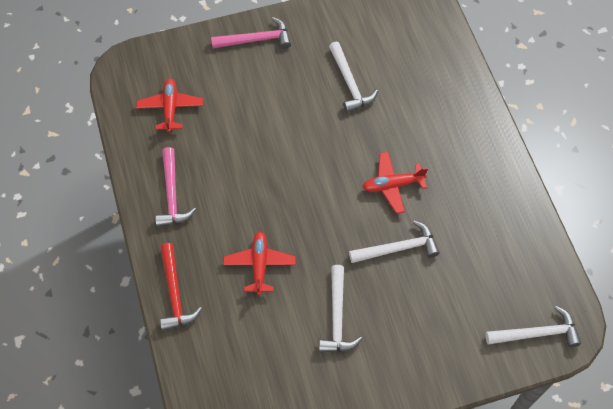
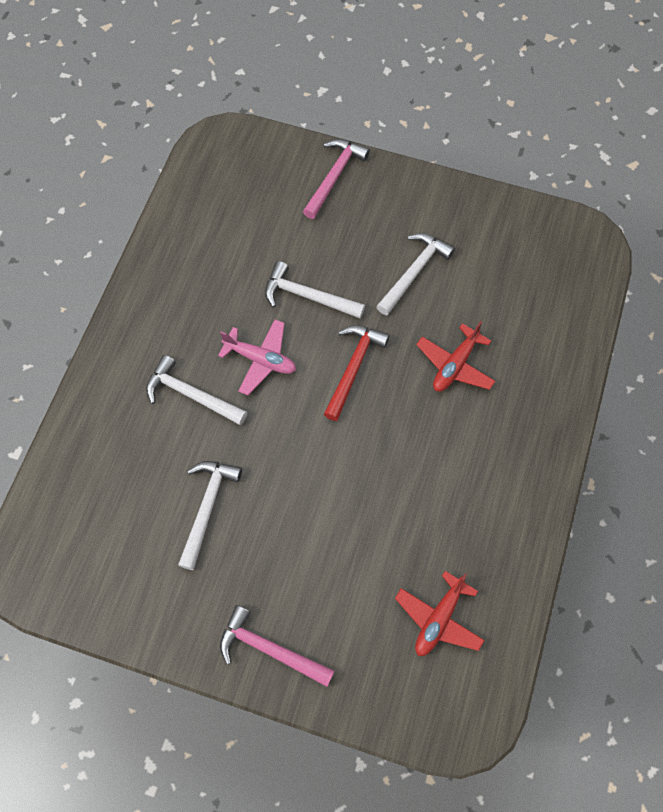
camera: 145 degrees left, 5 degrees up
(172, 194) = (501, 501): pink hammer -> pink hammer (334, 176)
(175, 293) = (559, 389): red hammer -> red hammer (353, 368)
(392, 185) = (261, 360): red plane -> pink plane
(537, 333) = (250, 155): white hammer -> white hammer (191, 394)

